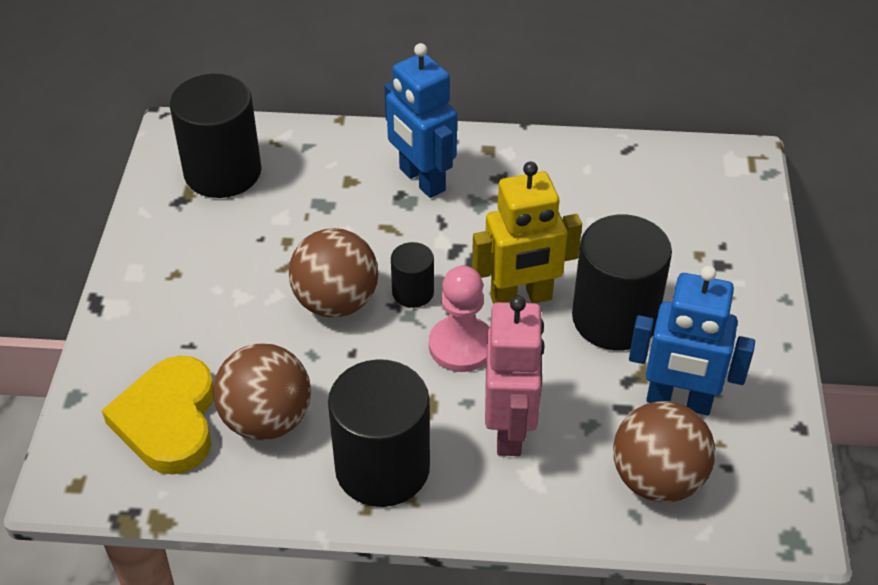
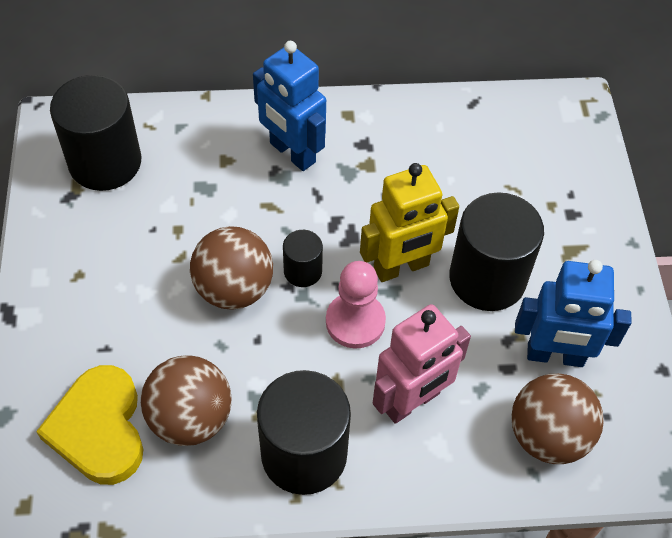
camera: 10 degrees left, 10 degrees up
(510, 430) = (412, 402): pink robot -> pink robot turned 60 degrees clockwise

